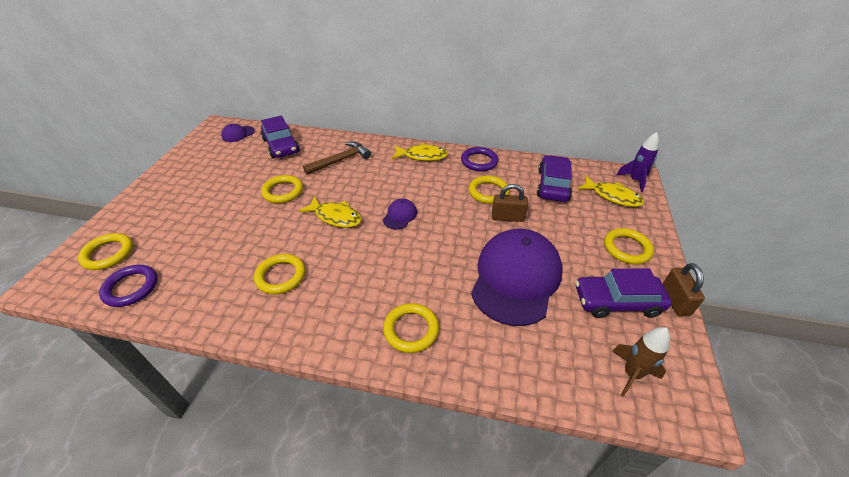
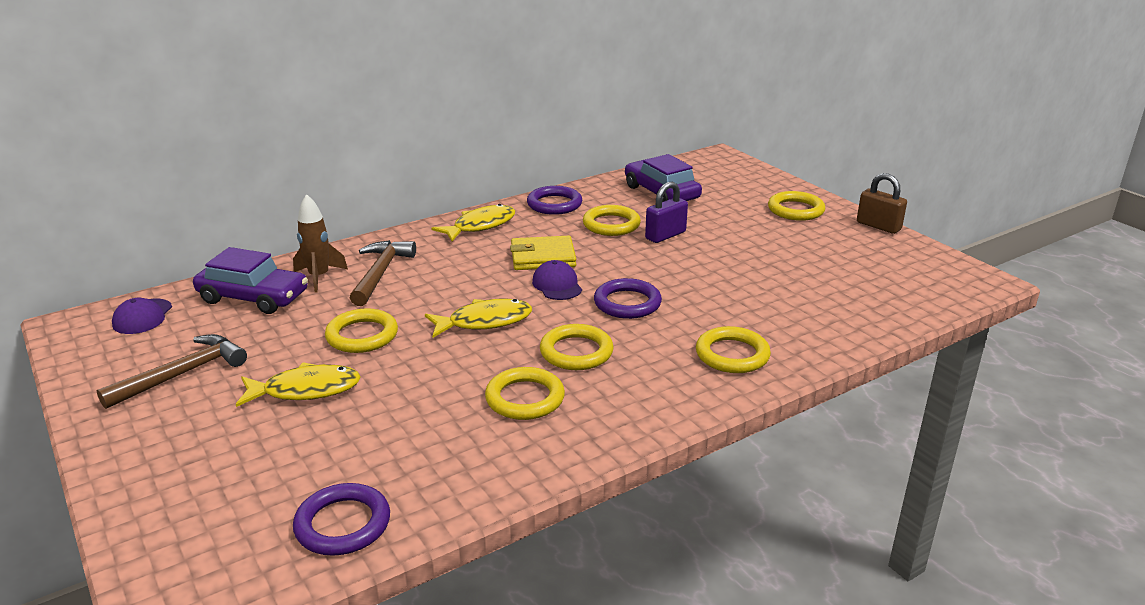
camera: 45 degrees left, 15 degrees down
(108, 254) = (218, 526): yellow ring -> yellow ring (576, 352)
(206, 170) = (182, 374): none -> brown hammer
(414, 251) = (627, 303): none -> purple ring
(420, 193) = (543, 257): none -> yellow wallet
(507, 217) = (665, 235): brown padlock -> purple padlock
(516, 278) = (750, 273): purple cap -> none
(613, 196) = (725, 179): yellow fish -> yellow fish (306, 390)
(617, 301) = (845, 247): purple car -> none
(631, 374) = (921, 283): brown rocket -> brown rocket (319, 277)
(634, 180) = (723, 159): purple rocket -> none

